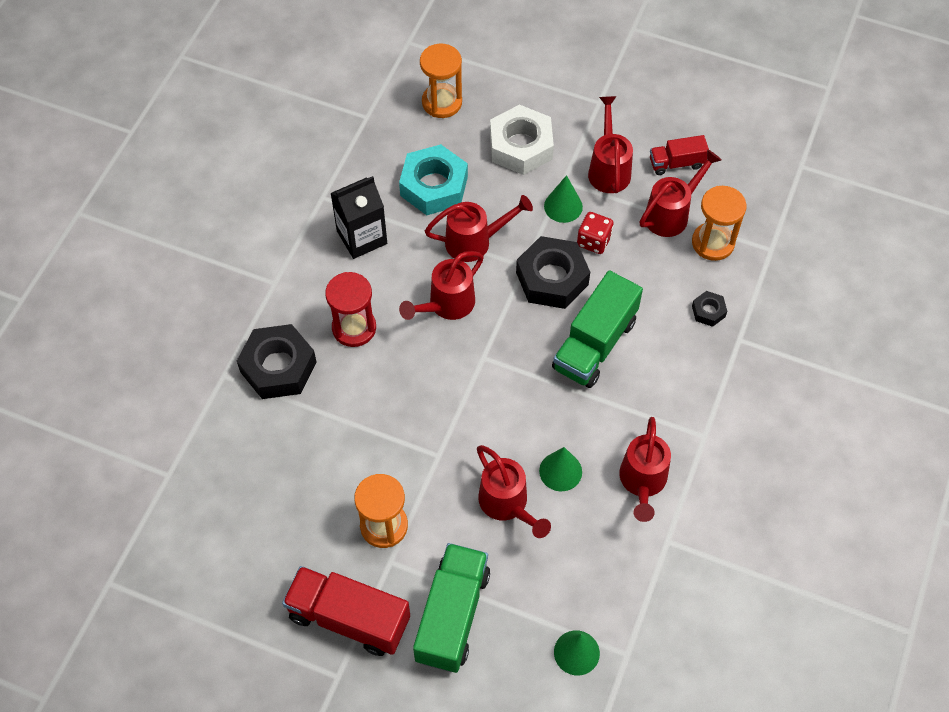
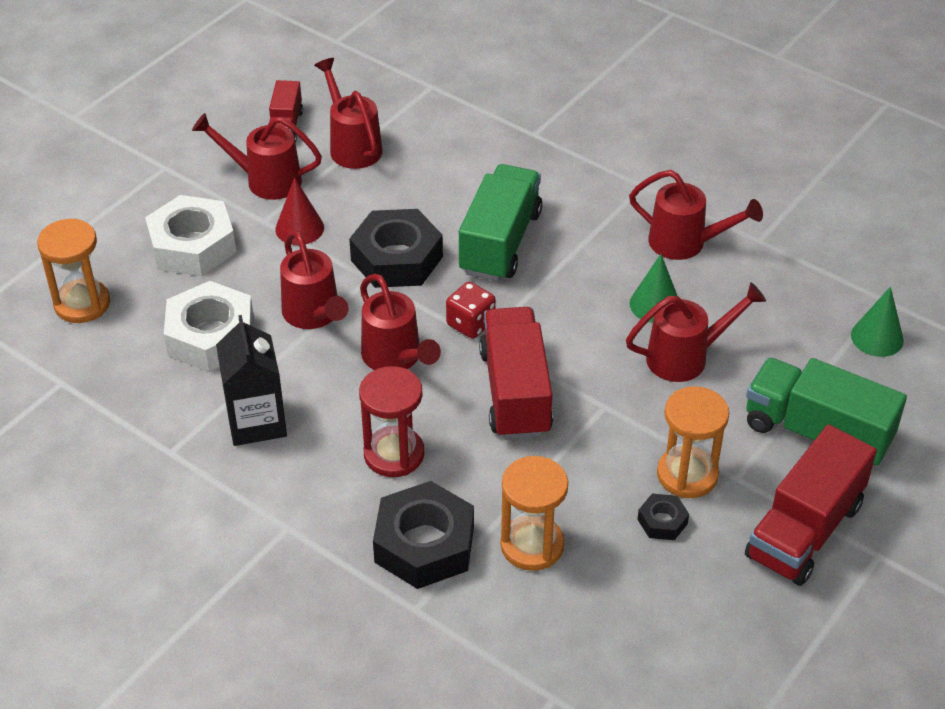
camera: 75 degrees left, 15 degrees down
(434, 186) = (211, 336): turquoise nut -> white nut
(435, 391) = (515, 392): none -> red truck
(474, 242) = (314, 315): red watering can -> red watering can turned 150 degrees clockwise
(563, 206) = (299, 228): green cone -> red cone
(594, 241) = (360, 213): red dice -> red dice (470, 324)
(594, 344) = (500, 242): green truck -> green truck turned 120 degrees counterclockwise
(708, 311) = (491, 147): black nut -> black nut (662, 521)
(713, 243) = (405, 124): orange hourglass -> orange hourglass (532, 545)

